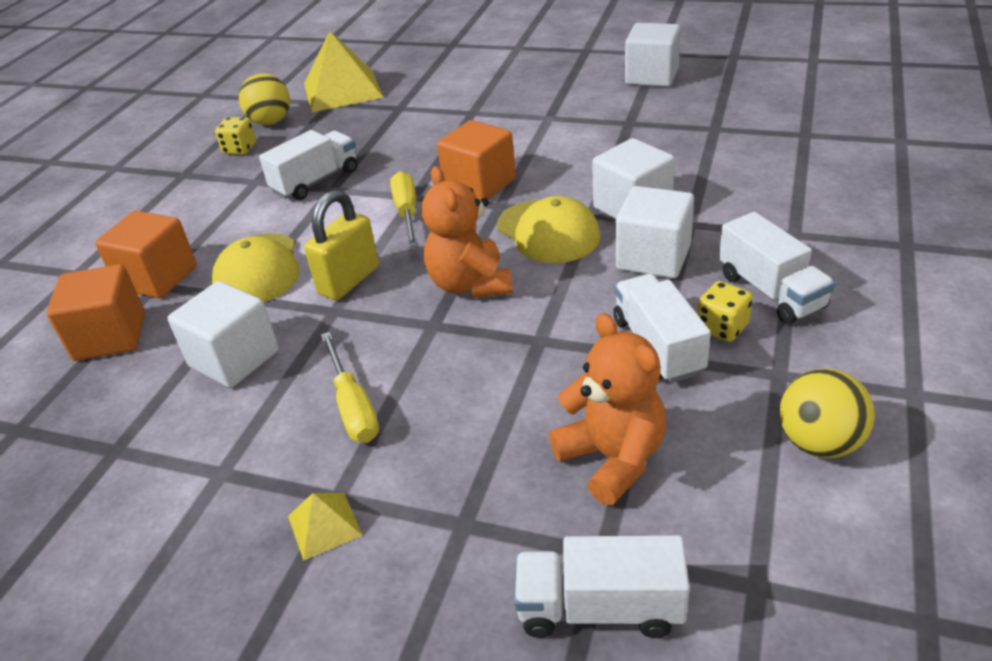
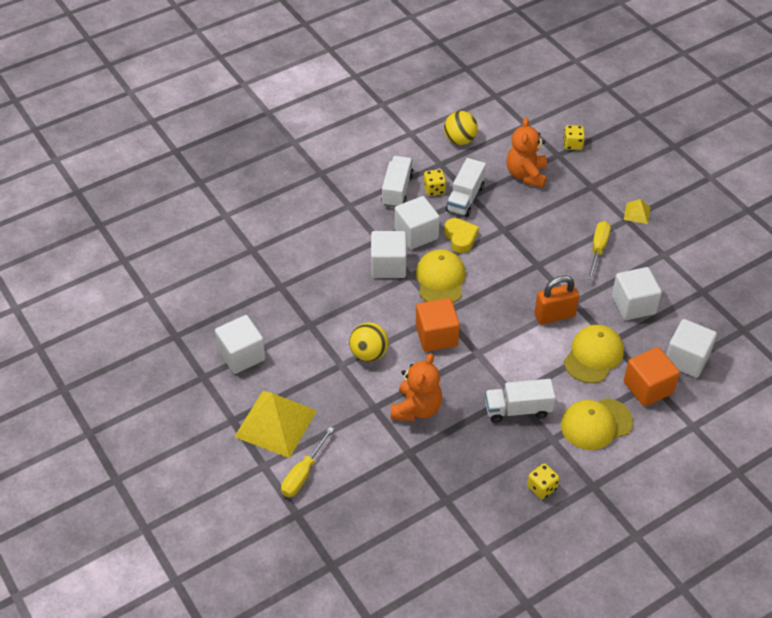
camera: 145 degrees left, 10 degrees up
(110, 336) = (686, 359): orange cube -> white cube
(210, 215) = (596, 424): none -> yellow cap
(271, 122) = (501, 508): yellow ball -> yellow ball (369, 354)
(342, 90) = (425, 512): yellow pyramid -> yellow pyramid (276, 423)
(349, 280) = (554, 315): yellow padlock -> orange padlock
(407, 212) = (491, 342): yellow screwdriver -> yellow screwdriver (303, 473)
(470, 284) = (503, 274): orange teddy bear -> orange teddy bear (416, 408)
(587, 290) = (460, 238): none -> yellow heart
(600, 608) = (572, 144): white truck -> yellow dice

